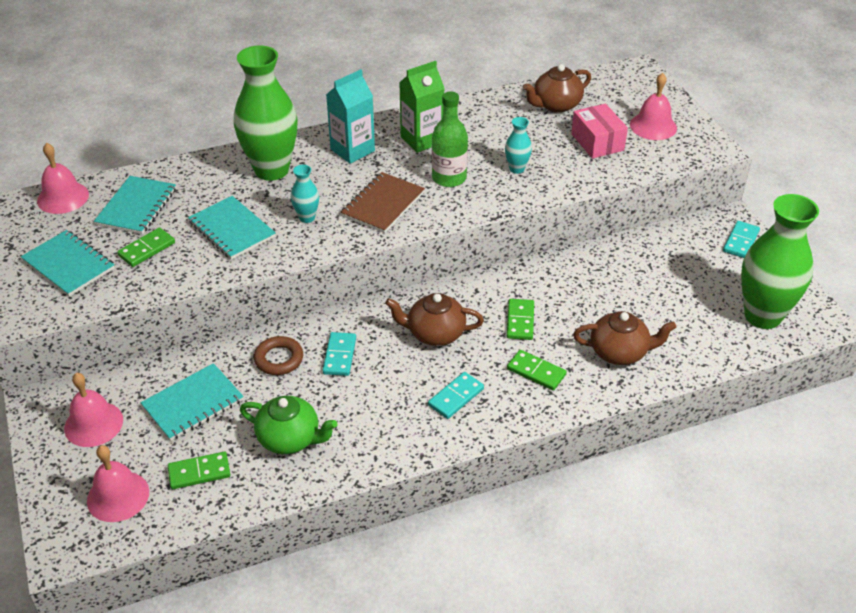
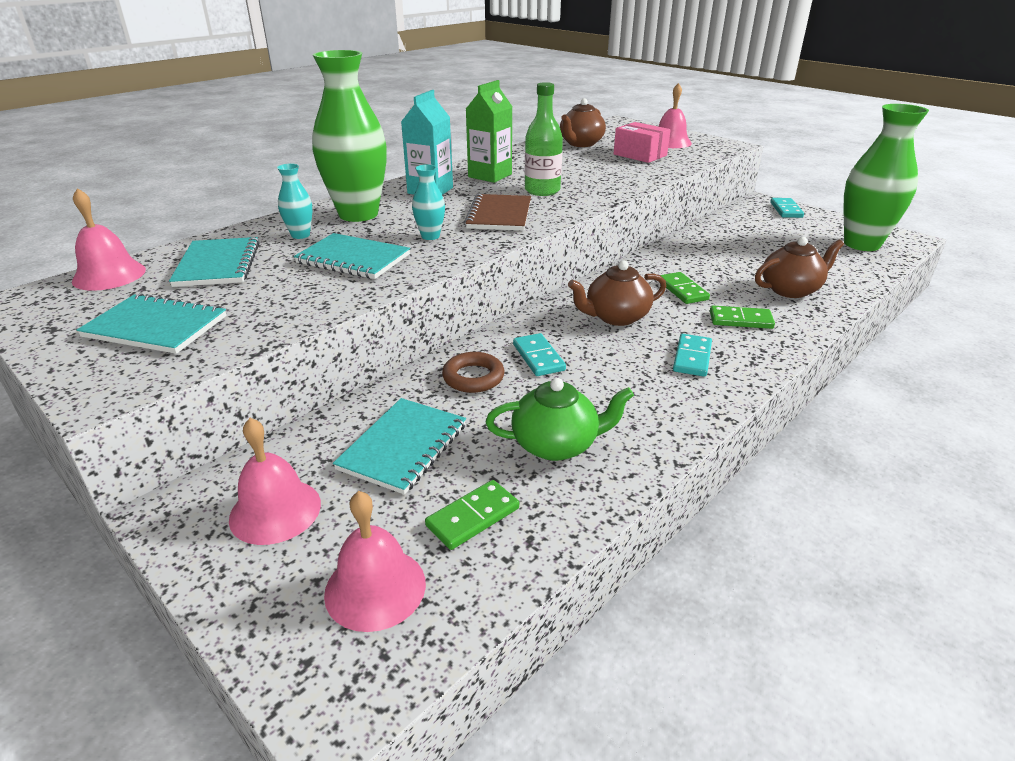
camera: 25 degrees left, 10 degrees down
(147, 249) = (258, 293): green domino -> none
(516, 169) = (594, 177): turquoise vase -> turquoise vase (300, 235)

